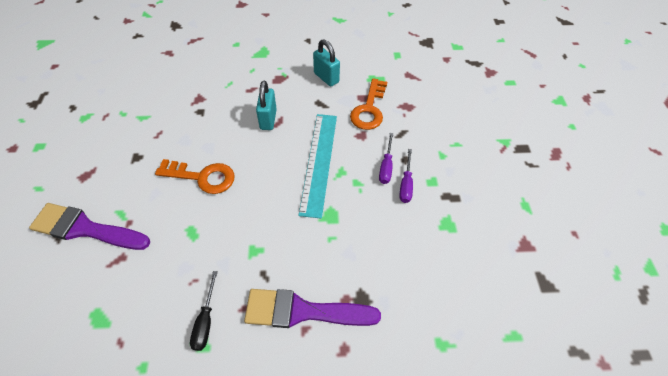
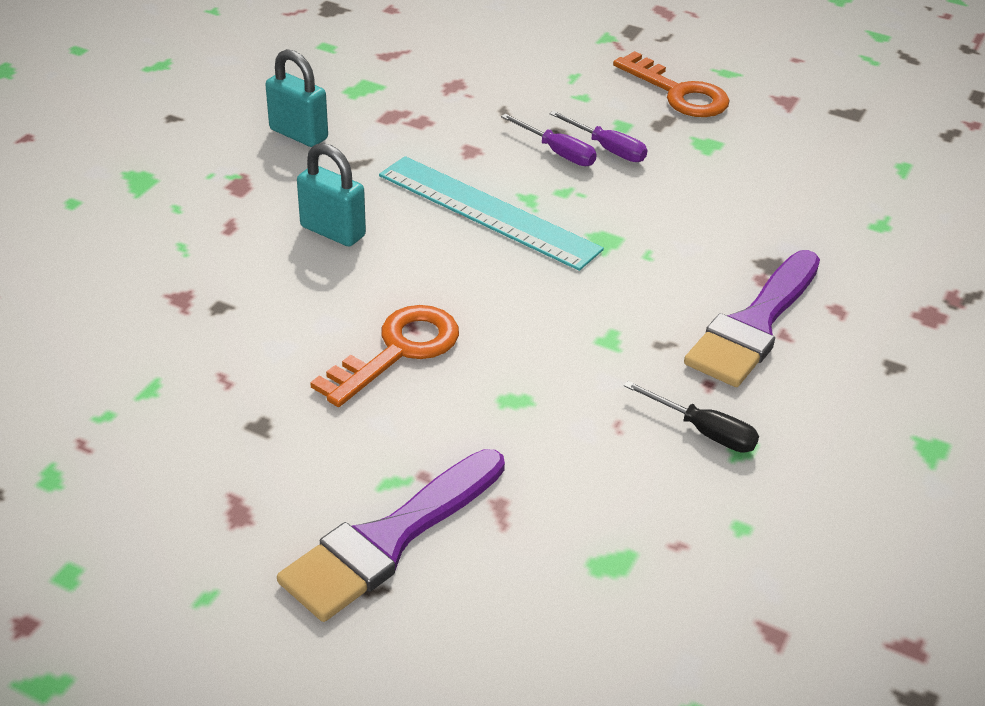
camera: 60 degrees left, 15 degrees down
(326, 78) = (298, 134): turquoise padlock -> turquoise padlock turned 45 degrees clockwise
(369, 109) = (422, 121): orange key -> orange key (678, 93)

